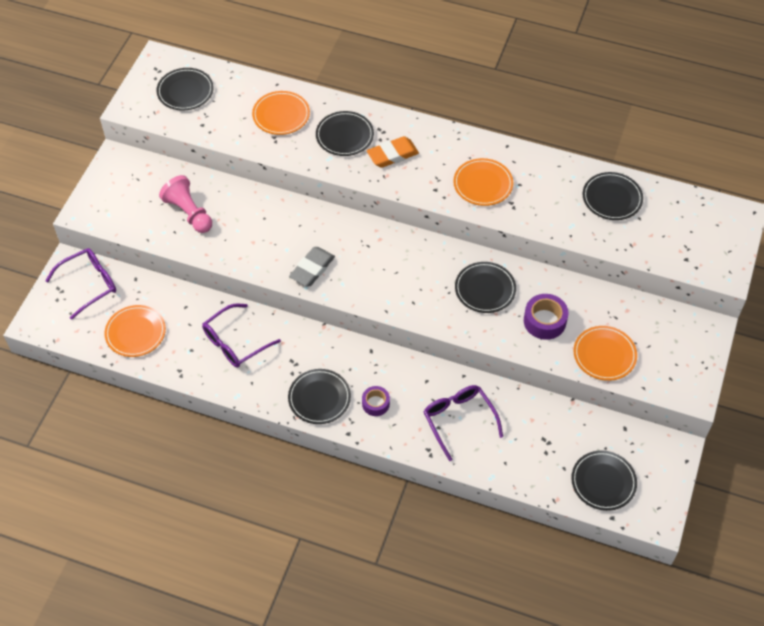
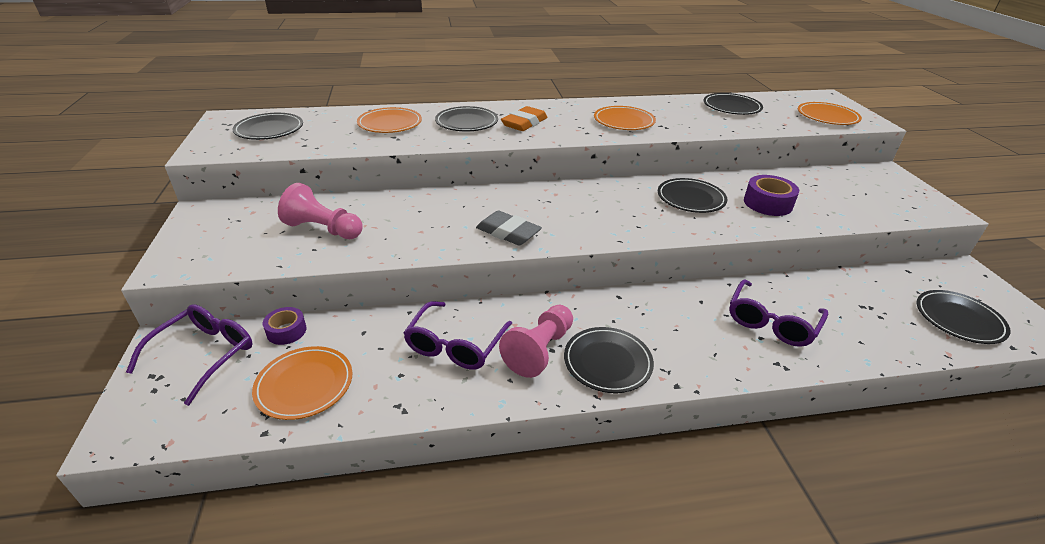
camera: 30 degrees left, 20 degrees down
(284, 370) = (539, 350): none -> pink pawn
(312, 269) = (508, 233): grey eraser -> grey eraser turned 60 degrees counterclockwise
(375, 403) = (674, 342): purple tape -> purple tape (286, 331)
(459, 420) = (771, 322): purple glasses -> purple glasses turned 90 degrees counterclockwise
(604, 355) = (845, 209): orange plate -> orange plate (827, 117)

